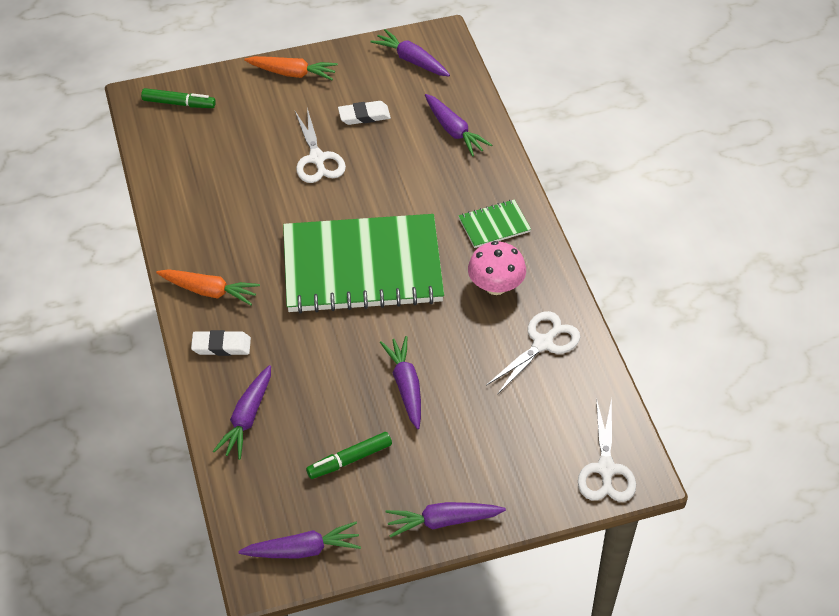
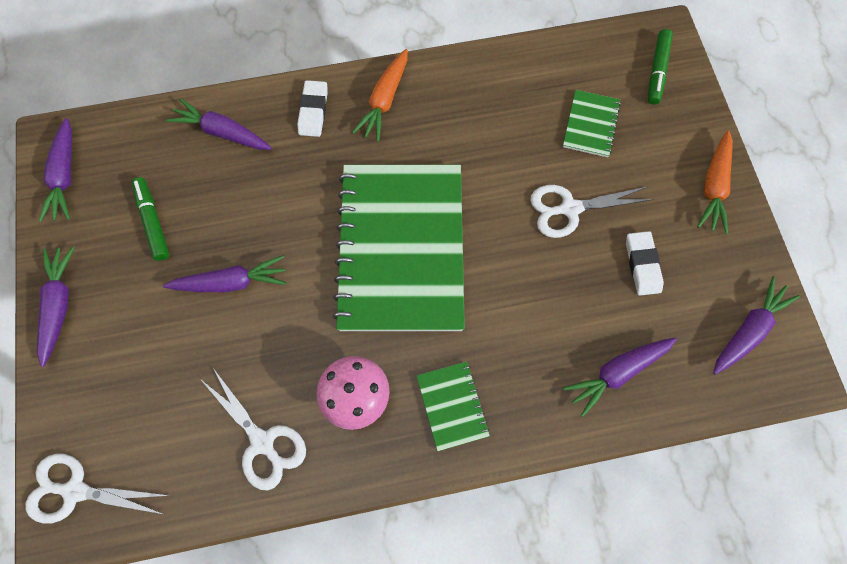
camera: 95 degrees right, 20 degrees up
(234, 146) = (590, 125): none -> green notebook

